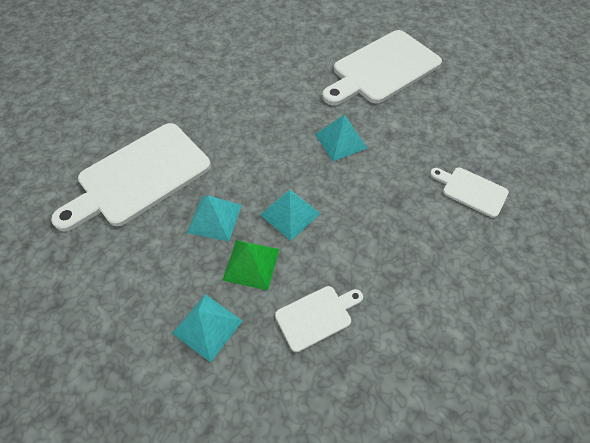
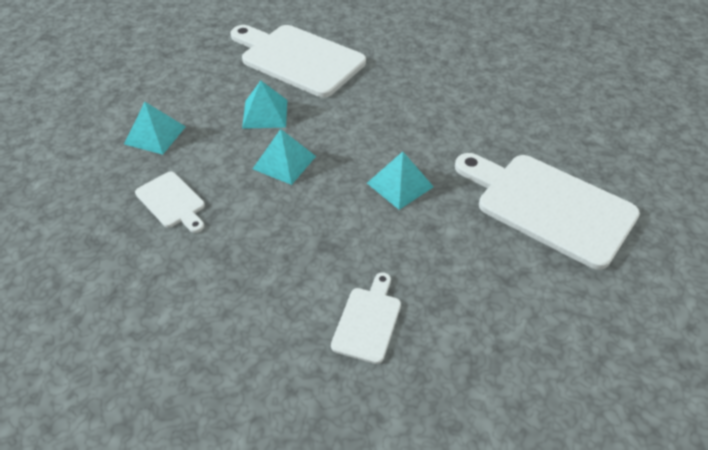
camera: 75 degrees right, 10 degrees down
(251, 264) = (220, 147): green pyramid -> none

